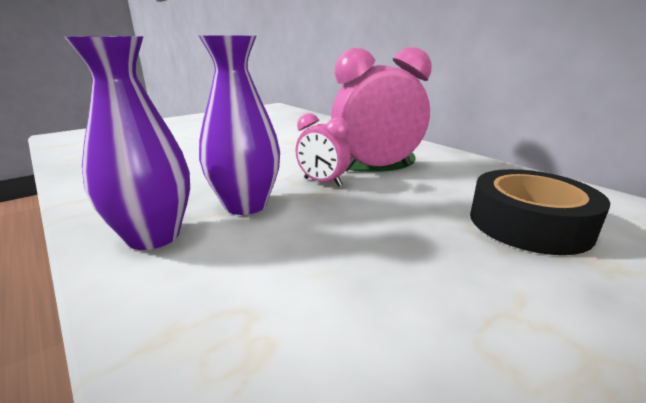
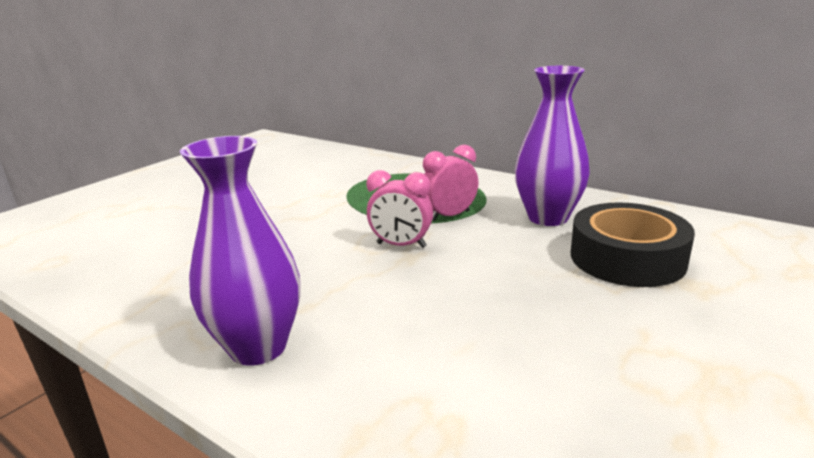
camera: 15 degrees left, 0 degrees up
(245, 205) = (334, 290): purple vase -> purple vase (548, 217)
(376, 167) = (450, 216): pink clock -> pink clock, size x0.54

